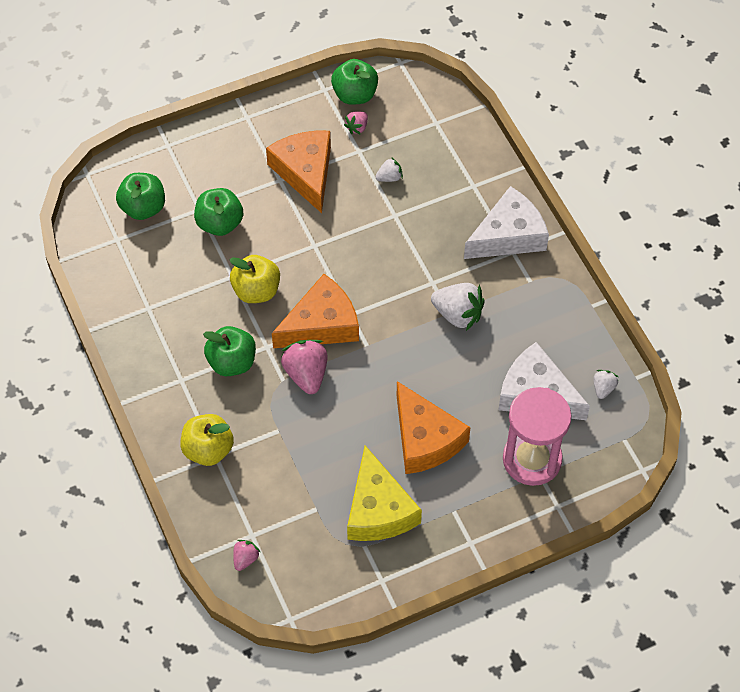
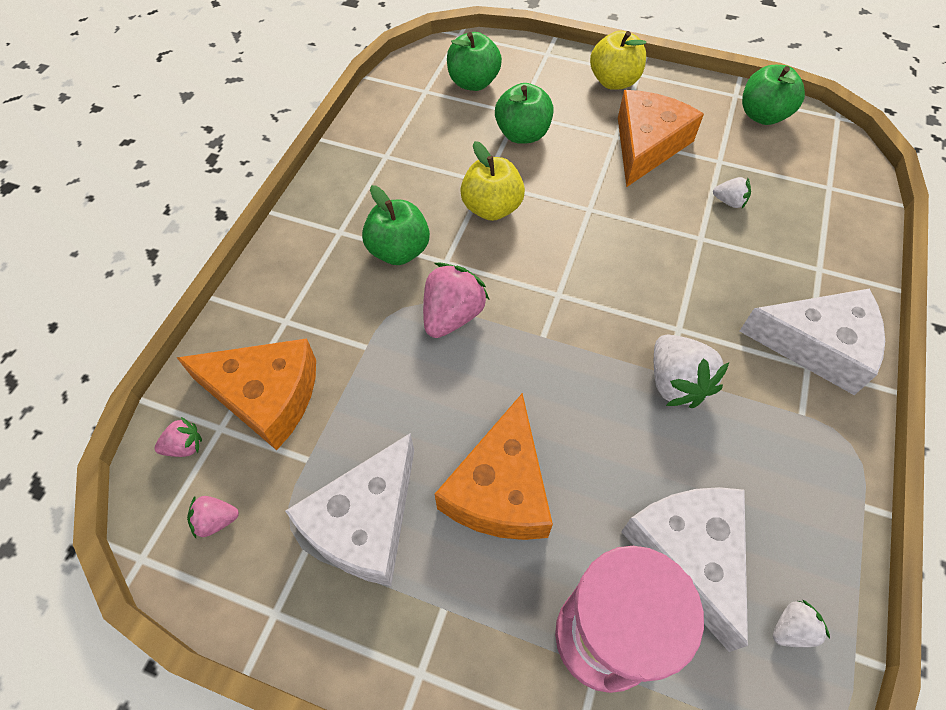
camera: 45 degrees right, 0 degrees up
(208, 450) = (285, 310): yellow apple -> yellow apple (614, 81)
(321, 324) = (519, 281): orange cheese -> orange cheese (266, 396)
(357, 127) = (738, 141): pink strawberry -> pink strawberry (216, 521)
(378, 509) = (365, 522): yellow cheese -> white cheese

